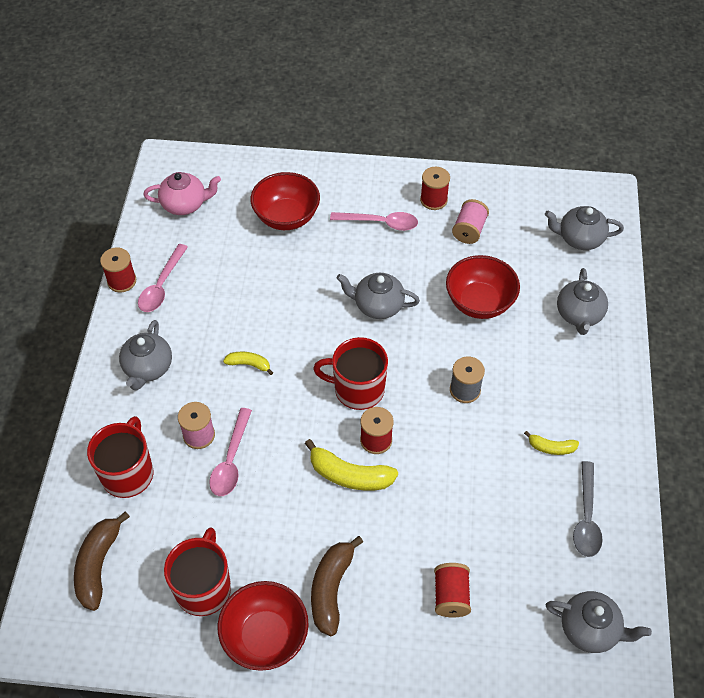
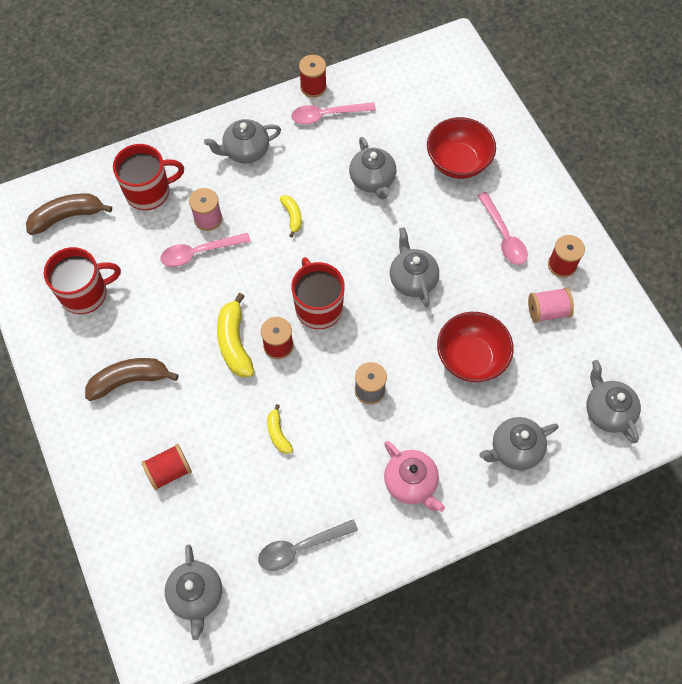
camera: 60 degrees right, 10 degrees up
(185, 204) = (418, 84): pink teapot -> pink teapot (411, 483)
(257, 285) = (372, 180): none -> grey teapot
(265, 636) = (68, 355): red bowl -> none
(551, 447) = (354, 488): yellow banana -> yellow banana (278, 433)

